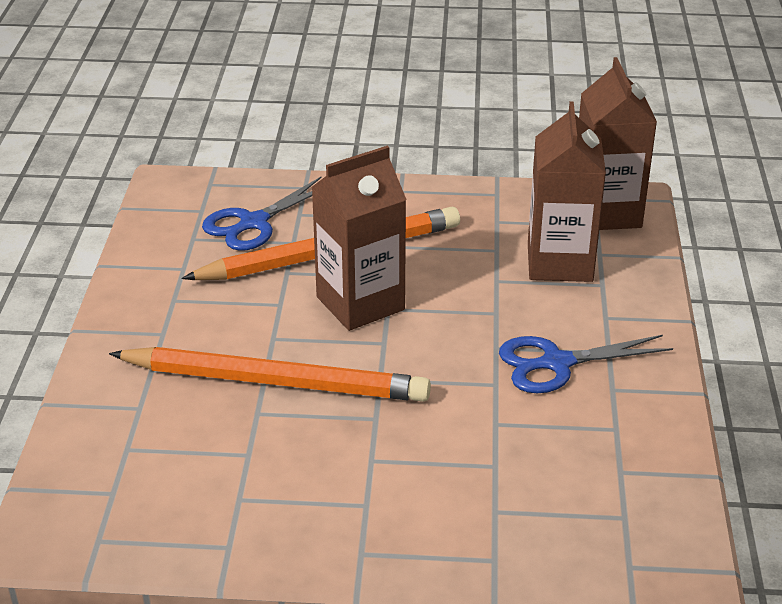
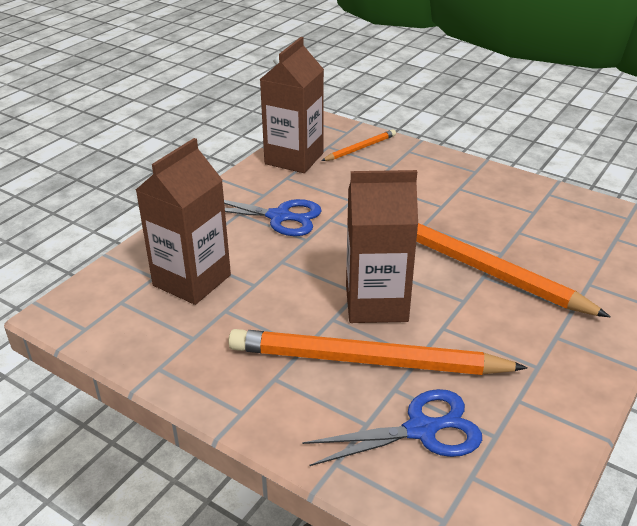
camera: 150 degrees left, 0 degrees up
(572, 532) = (360, 148): none -> orange pencil
(606, 213) = (98, 309): brown carton -> brown carton (294, 158)

